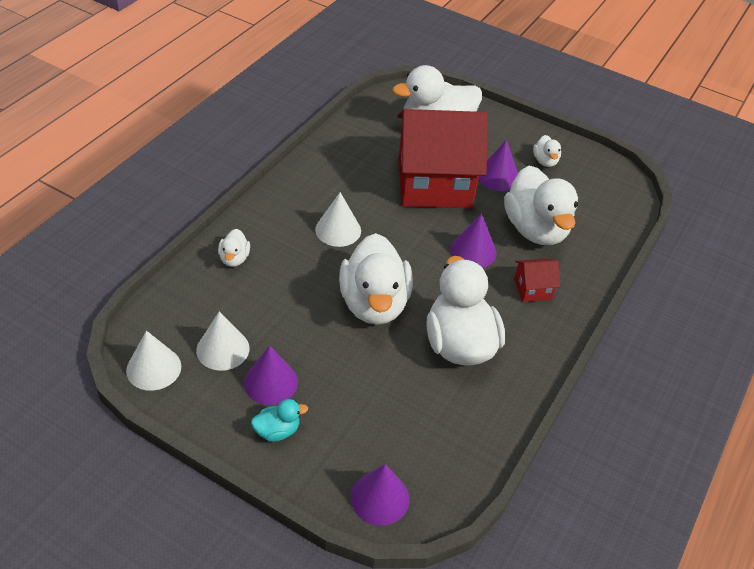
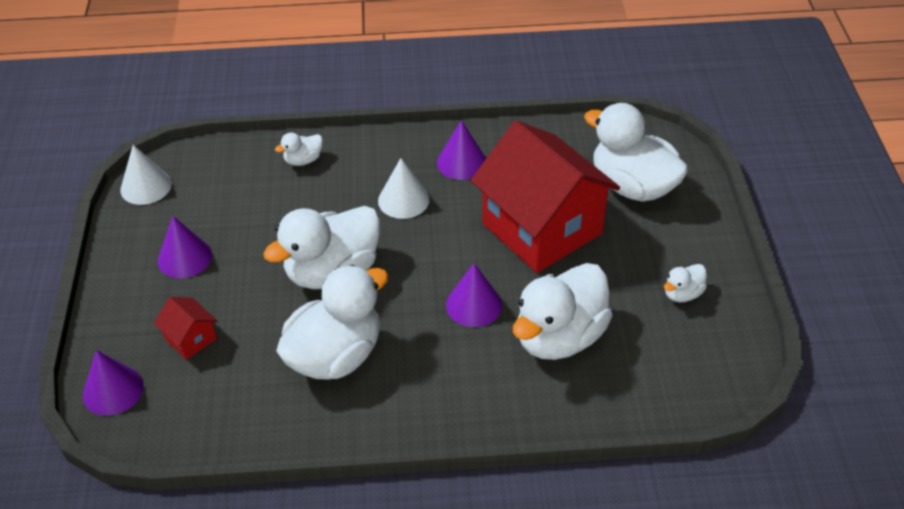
camera: 60 degrees right, 0 degrees up
(223, 349) = (197, 211): white cone -> none
(277, 431) = (137, 289): turquoise duck -> none
(498, 177) = (609, 269): purple cone -> purple cone (461, 162)
(532, 289) = (465, 376): red house -> red house (190, 339)

